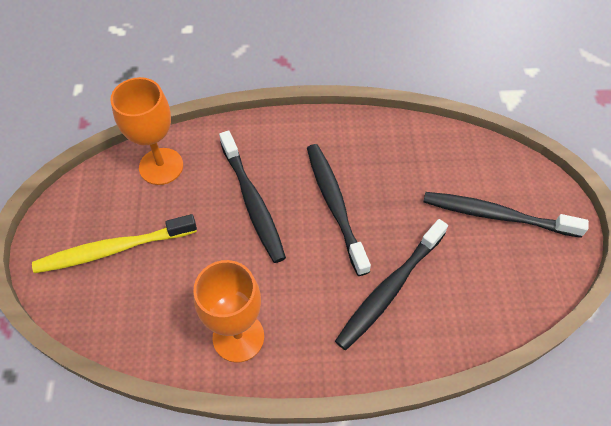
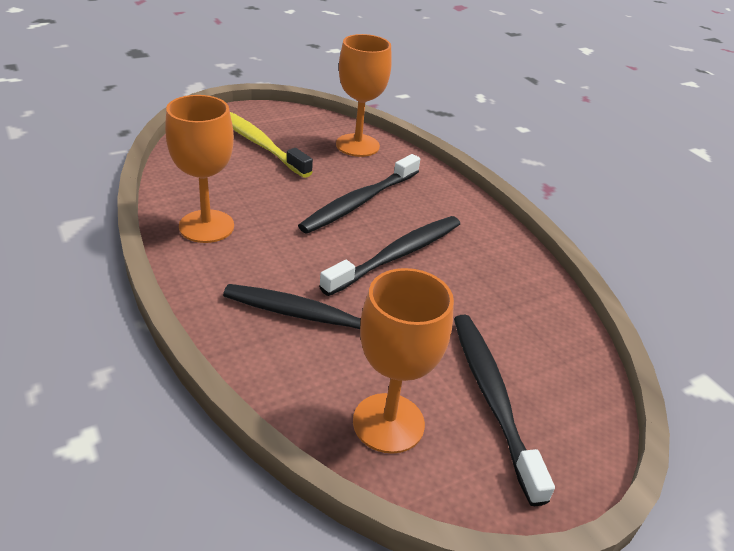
camera: 60 degrees right, 20 degrees down
(501, 285) = (388, 423): none -> orange goblet

